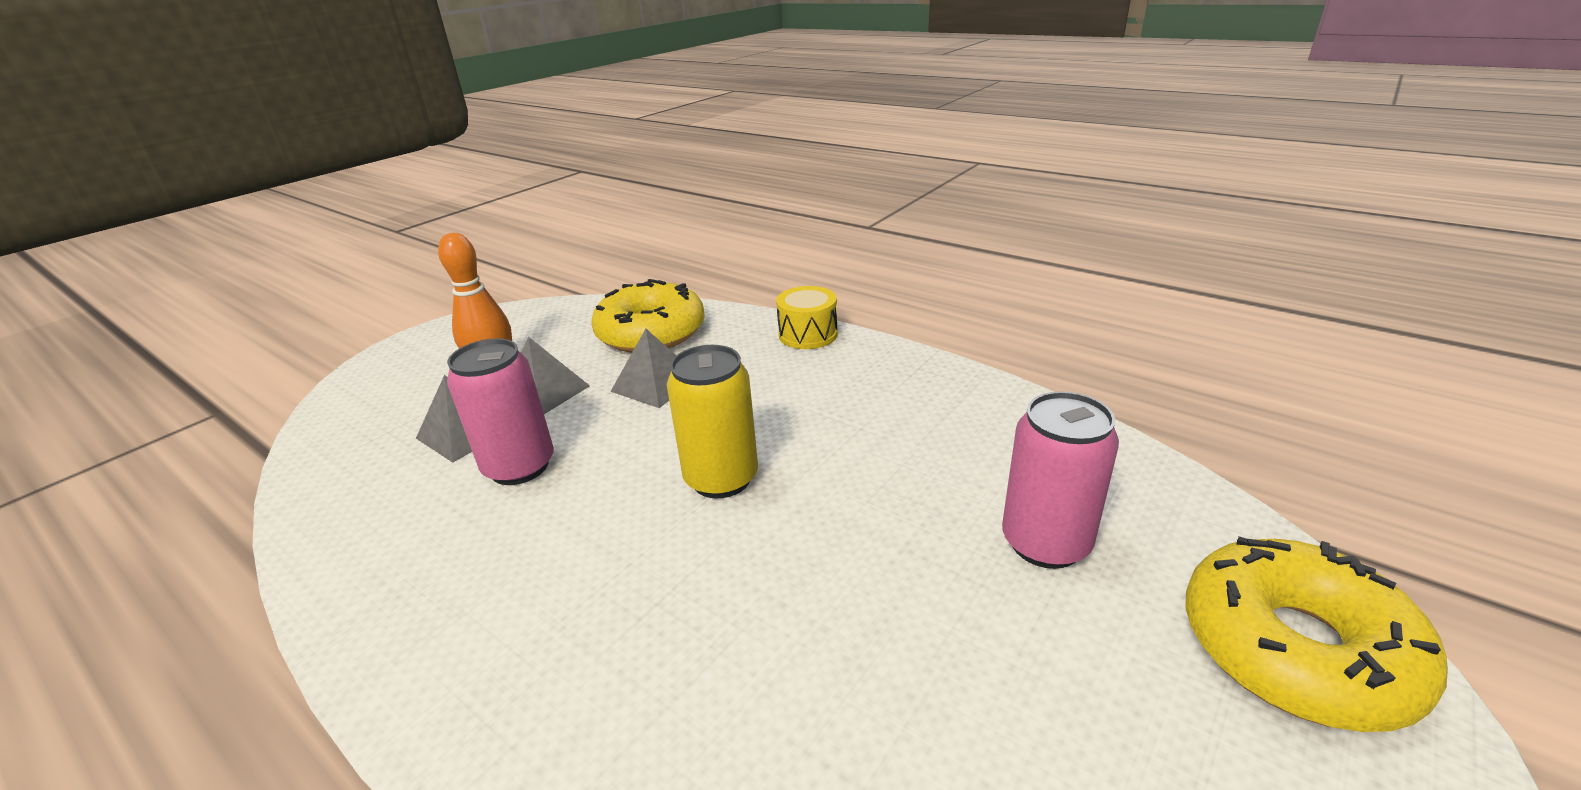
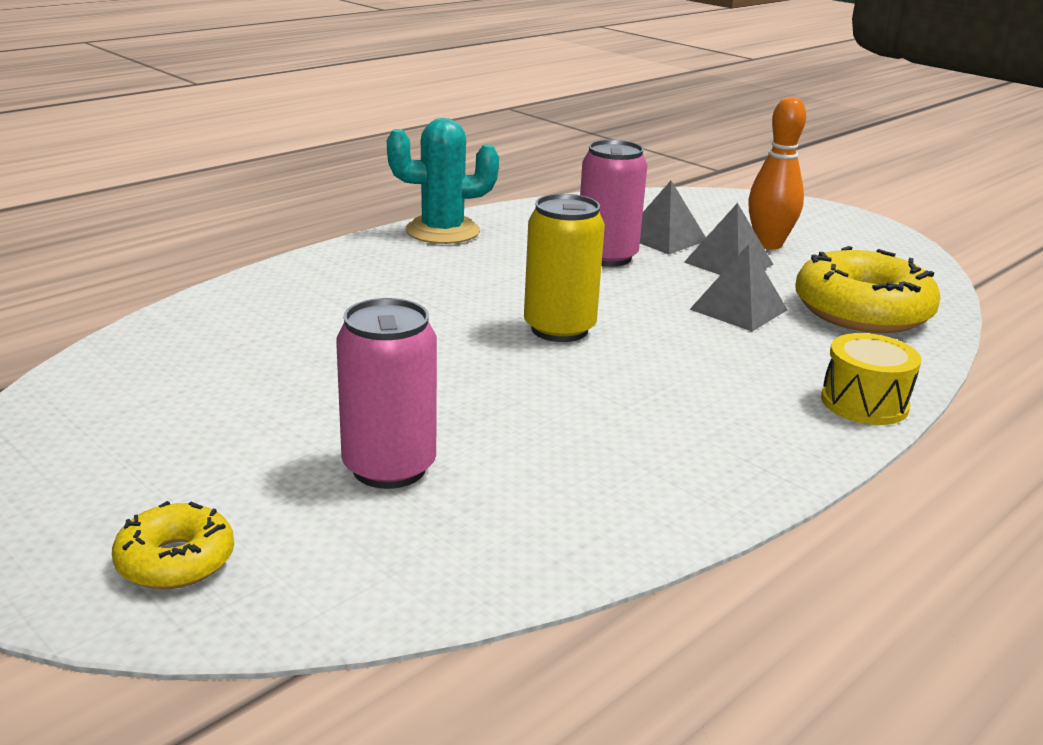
camera: 95 degrees right, 5 degrees down
(391, 633) = (442, 231): none -> turquoise cactus
(1295, 649) = (176, 560): yellow donut -> yellow donut, size x0.53

